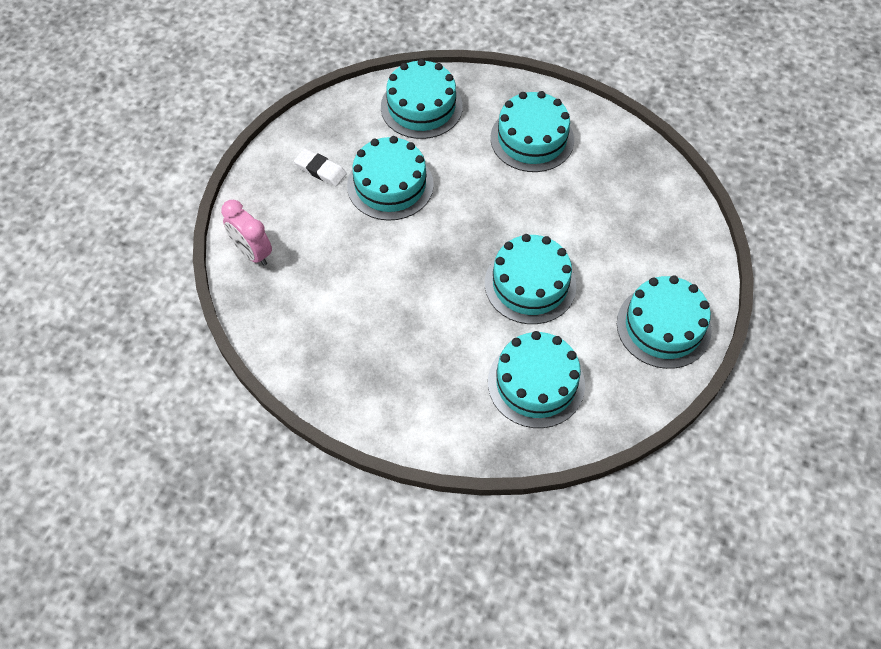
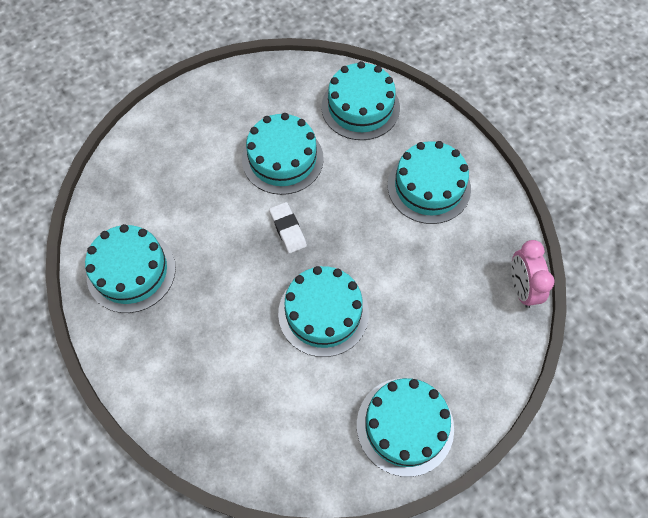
camera: 35 degrees right, 5 degrees up
(252, 253) = (138, 152): pink clock -> pink clock (521, 288)
(320, 170) = (241, 115): white eraser -> white eraser (288, 229)
(536, 383) = (258, 402): turquoise cake -> turquoise cake (131, 271)

